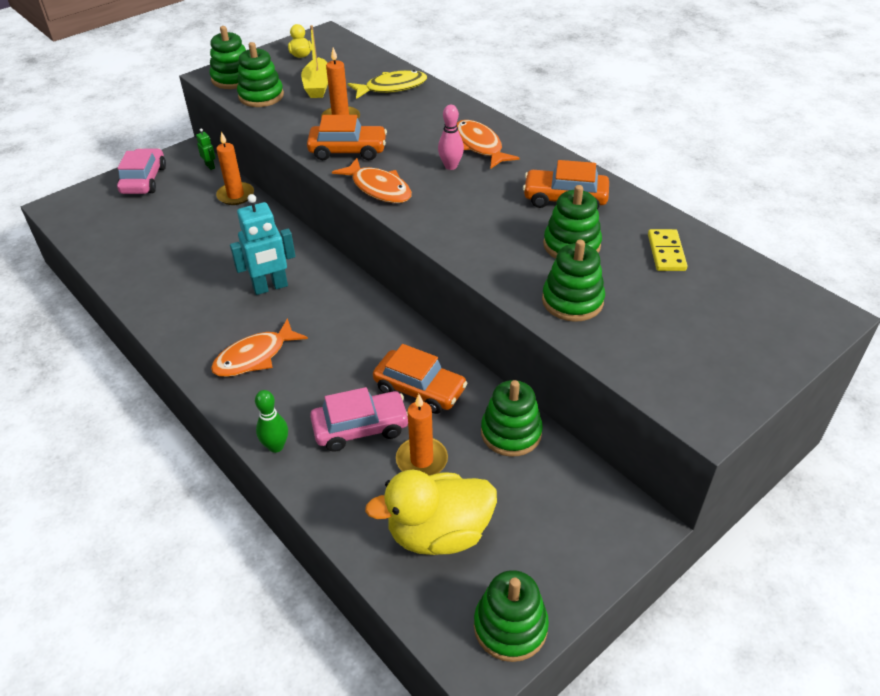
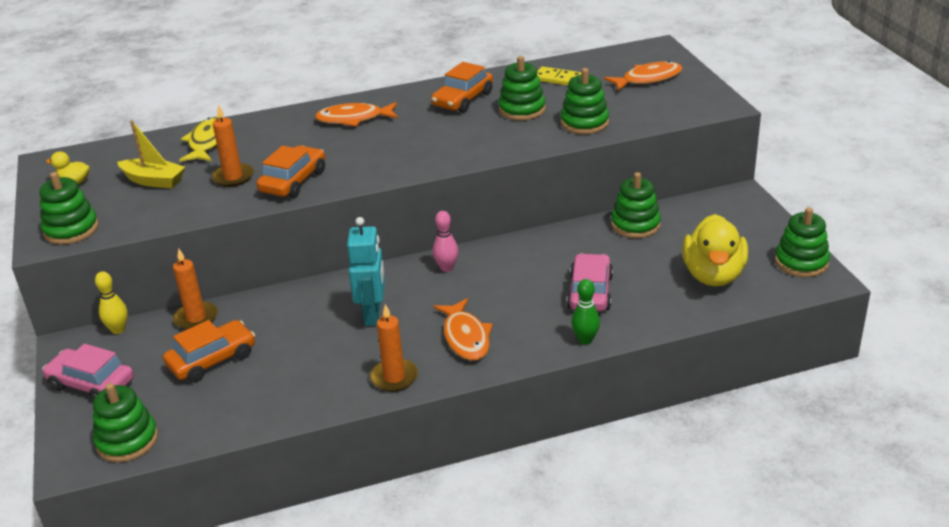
camera: 65 degrees left, 10 degrees down
(210, 166) = (118, 330): green robot -> yellow bowling pin
(261, 96) = (132, 216): green stacking toy -> green stacking toy (127, 441)
(378, 188) = (371, 175): orange fish -> orange fish (648, 79)
(420, 389) = (565, 256): orange car -> orange car (212, 360)
(422, 460) = (640, 269): orange candle -> orange candle (394, 377)
(450, 166) = (371, 137): pink bowling pin -> pink bowling pin (446, 268)

